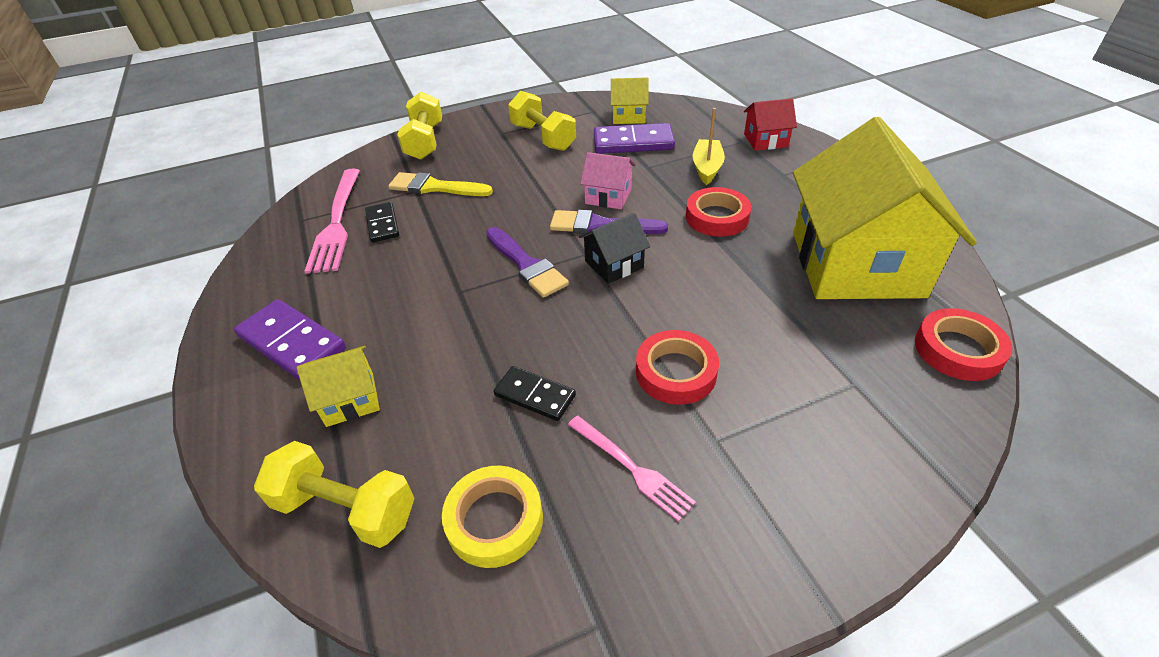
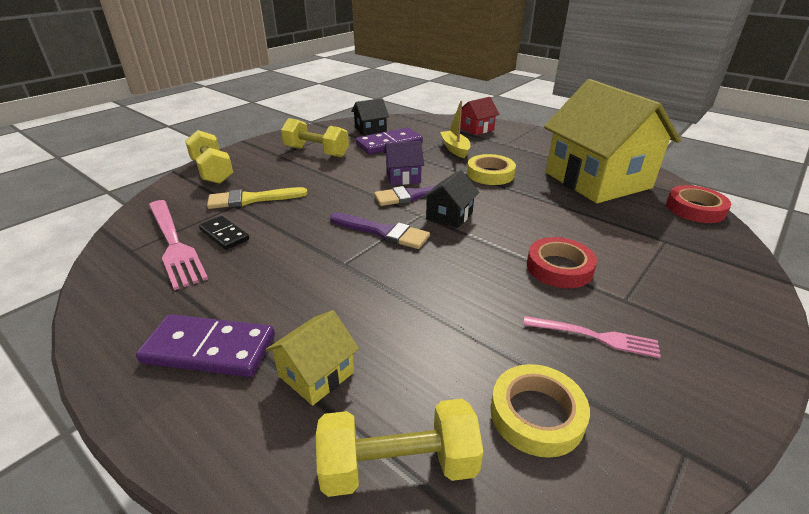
camera: 30 degrees left, 10 degrees down
(534, 395) = (477, 315): black domino -> none
(608, 196) = (403, 177): pink house -> purple house
(629, 116) = (370, 130): yellow house -> black house
(717, 217) = (490, 174): red tape -> yellow tape

